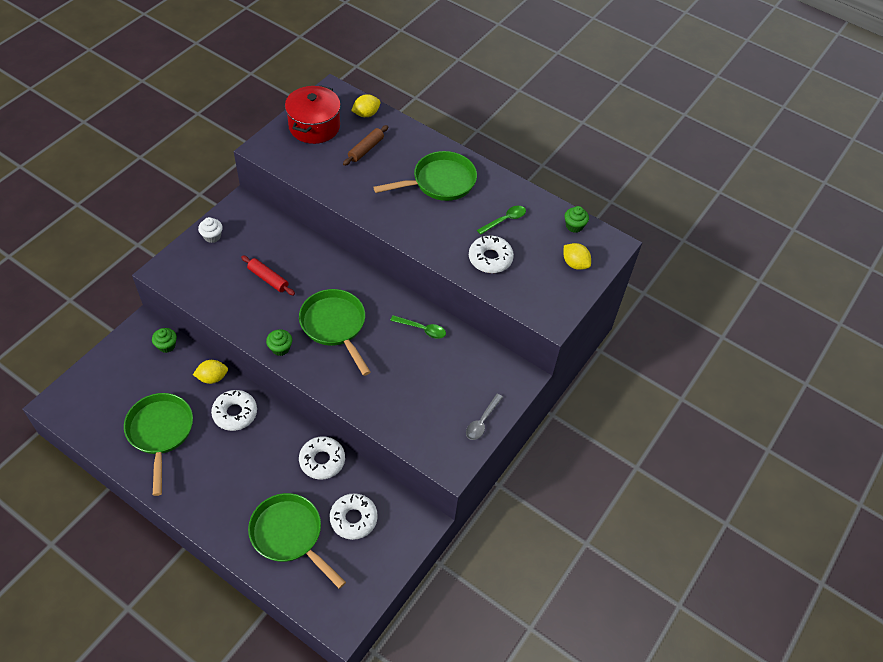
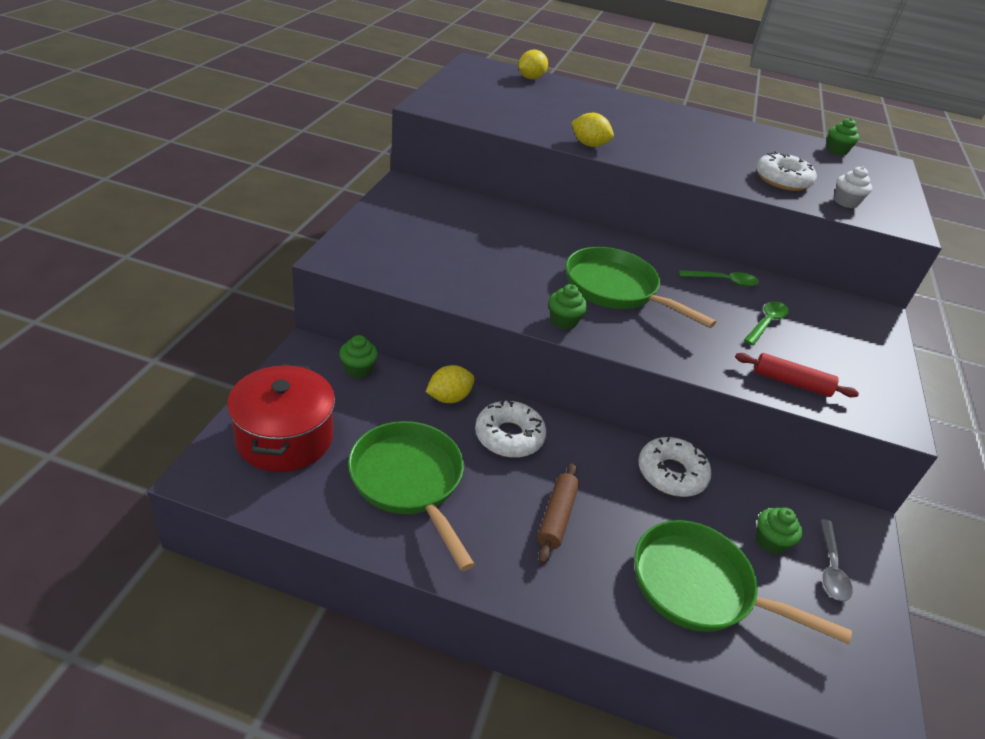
camera: 20 degrees left, 15 degrees down
(212, 236) = (387, 217): white cupcake -> white cupcake (845, 202)
(268, 279) = (492, 252): red rolling pin -> red rolling pin (791, 382)
(314, 126) = (479, 87): red pot -> red pot (284, 438)
(353, 519) = (770, 541): white donut -> green cupcake
(366, 149) = (555, 103): brown rolling pin -> brown rolling pin (556, 517)
(440, 182) = (662, 124): green pan -> none
(482, 421) = (880, 364): grey spoon -> grey spoon (831, 568)
(504, 220) = (762, 149): green spoon -> green spoon (766, 323)
(575, 264) = (872, 178): yellow lemon -> yellow lemon (589, 145)

